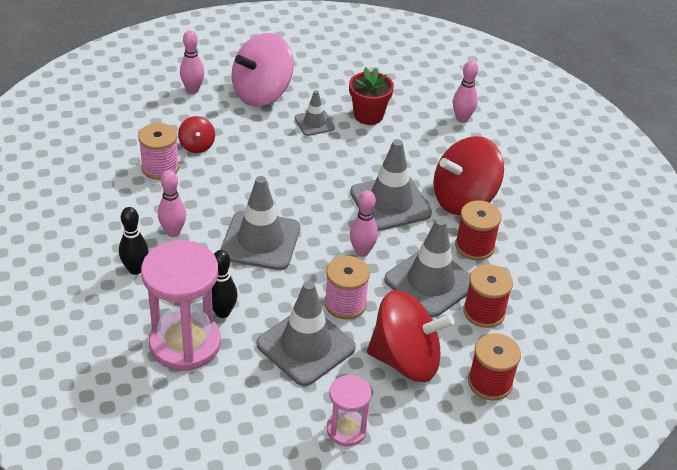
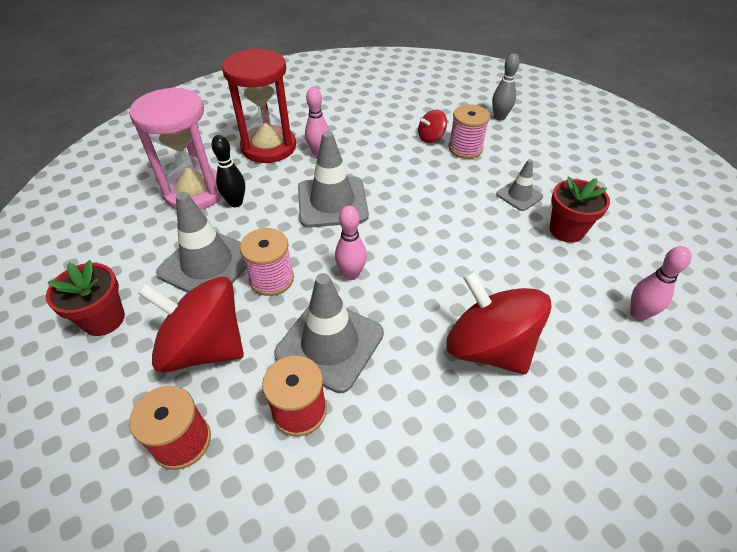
camera: 75 degrees right, 5 degrees up
(135, 269) = (269, 147): black bowling pin -> red hourglass
(160, 167) = (390, 127): pink spool -> pink spool (465, 148)
(192, 90) = (499, 117): pink bowling pin -> grey bowling pin
(262, 93) = (532, 153): pink spinning top -> none
(346, 429) = (104, 319): pink hourglass -> red flower pot
(390, 203) = (438, 280): grey traffic cone -> none
(405, 359) = (204, 347): red spinning top -> red spinning top turned 120 degrees clockwise
(474, 246) = (410, 376): red spool -> none

